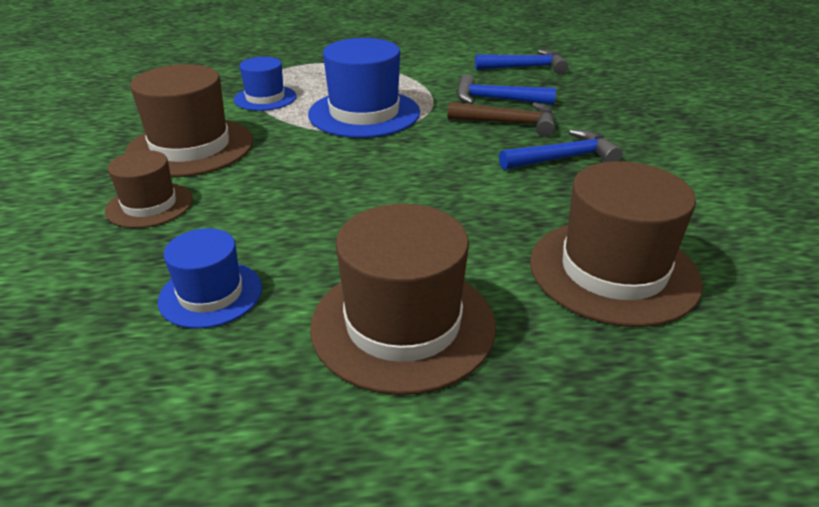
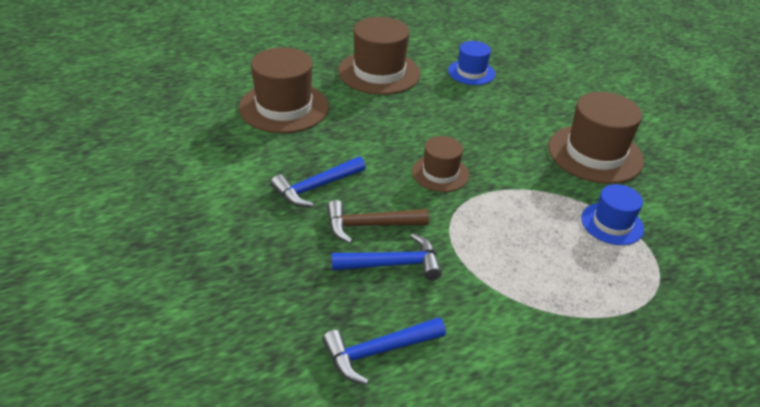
camera: 160 degrees right, 5 degrees up
(149, 205) = (558, 108): brown hat -> brown hat (440, 173)
(364, 113) = (505, 217): blue hat -> none

